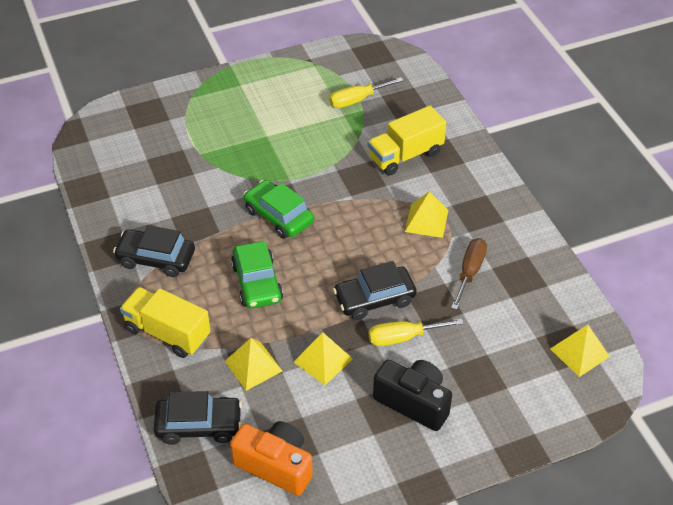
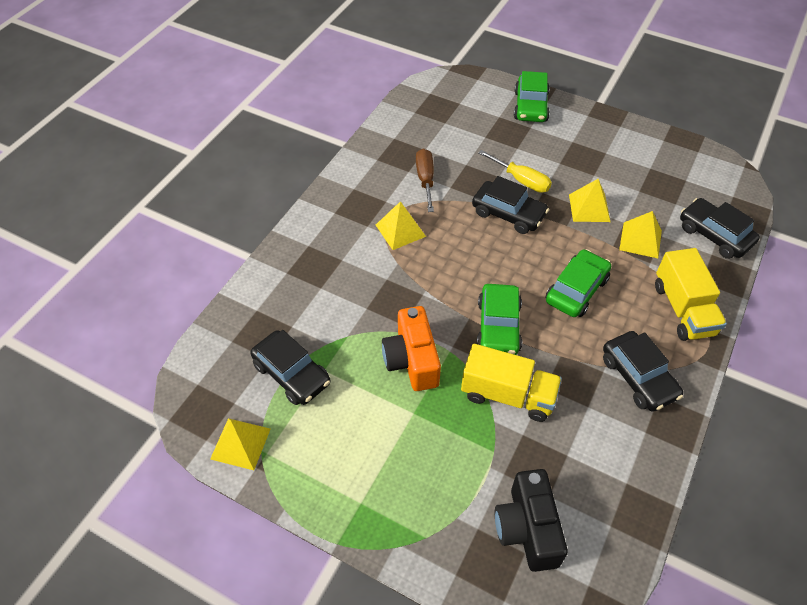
camera: 130 degrees left, 5 degrees up
(275, 465) = (684, 181): orange camera -> orange camera (412, 360)
(357, 100) = (292, 374): yellow screwdriver -> black car
(405, 155) = (337, 288): yellow truck -> yellow truck (507, 395)
(414, 402) = (561, 148): black camera -> black camera (527, 528)
(470, 272) = (425, 179): brown screwdriver -> brown screwdriver turned 105 degrees clockwise
(499, 426) = (530, 106): none -> green car
(579, 352) = (435, 100): yellow pyramid -> yellow pyramid (240, 443)

